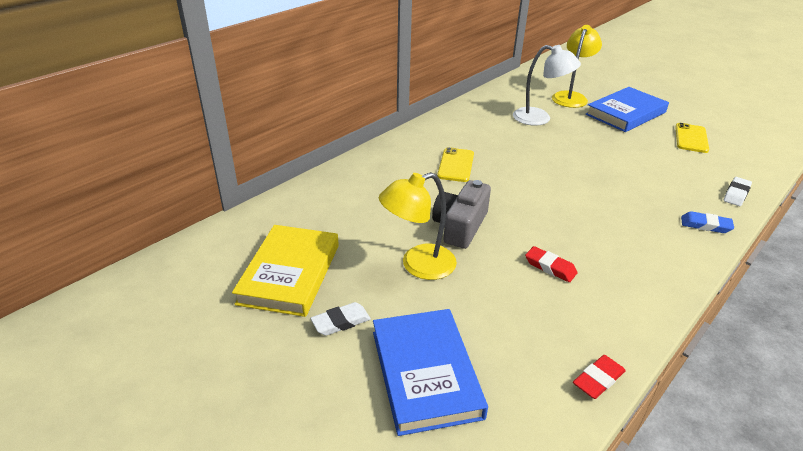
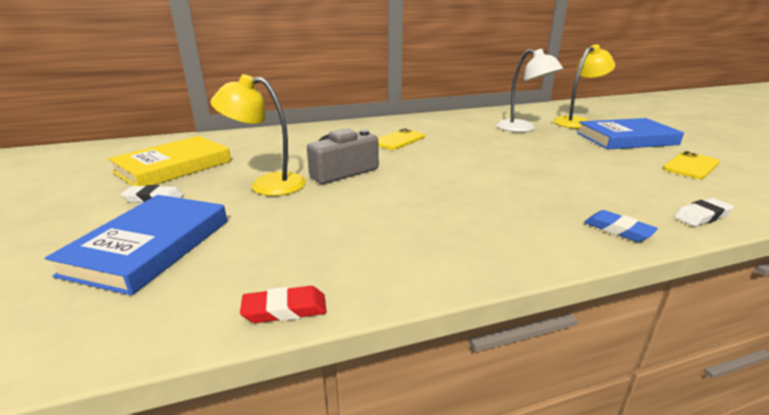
camera: 30 degrees right, 10 degrees down
(550, 267) = (379, 214): red eraser -> none

